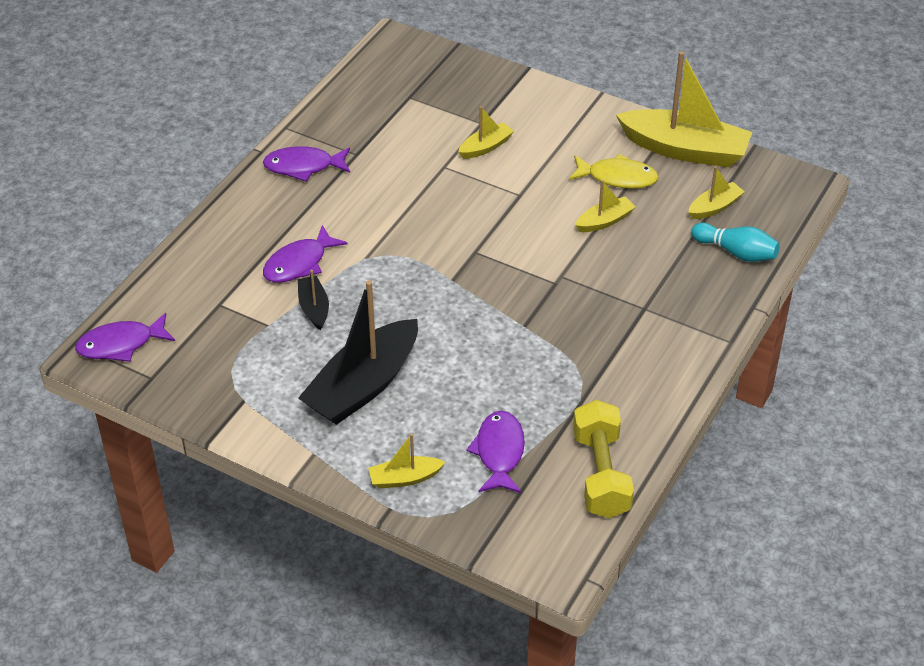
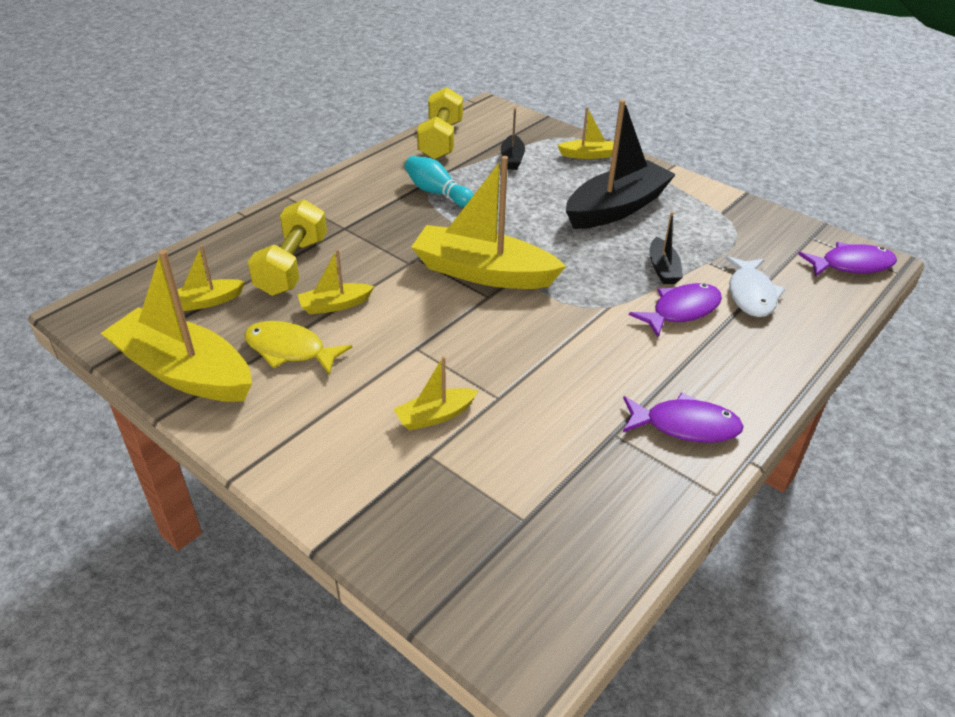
camera: 170 degrees left, 5 degrees down
(232, 292) = (751, 294): none -> white fish
(486, 275) = (483, 272): none -> yellow boat
(499, 452) = (512, 159): purple fish -> black boat
(665, 254) = (292, 266): none -> yellow dumbbell
(736, 252) = (221, 258): turquoise bowling pin -> turquoise bowling pin (437, 193)

